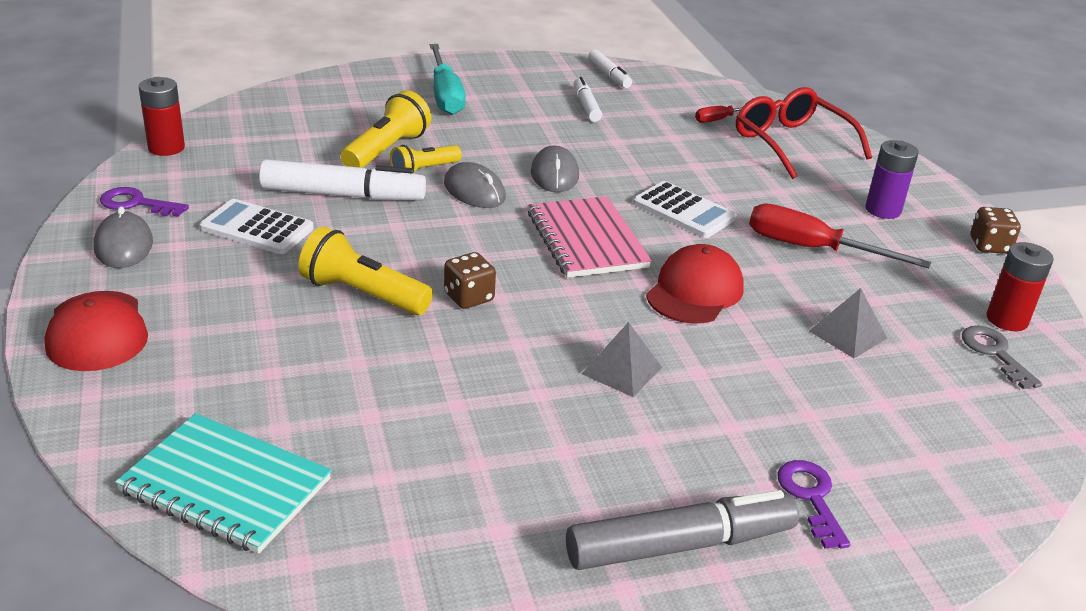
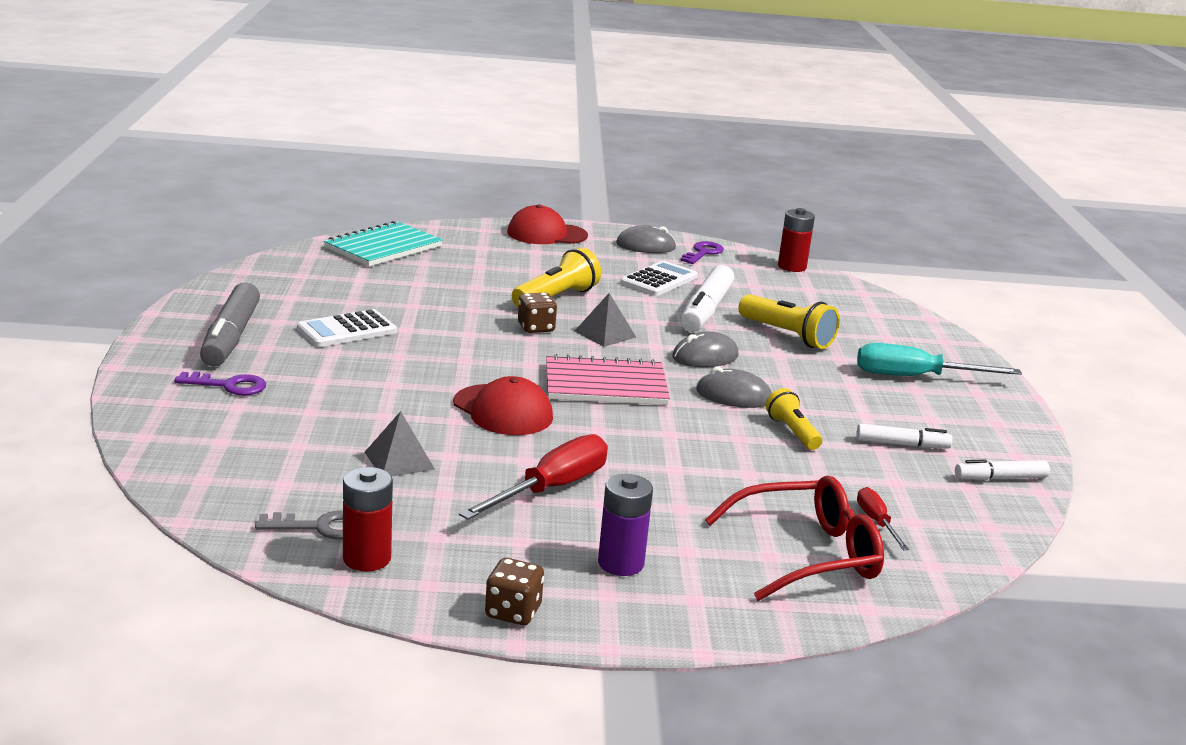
camera: 105 degrees right, 10 degrees down
(424, 170) = (747, 344): yellow flashlight -> yellow flashlight (792, 432)
(622, 370) = (413, 359): grey pyramid -> grey pyramid (605, 334)
(684, 211) = (647, 441): white calculator -> white calculator (347, 330)

